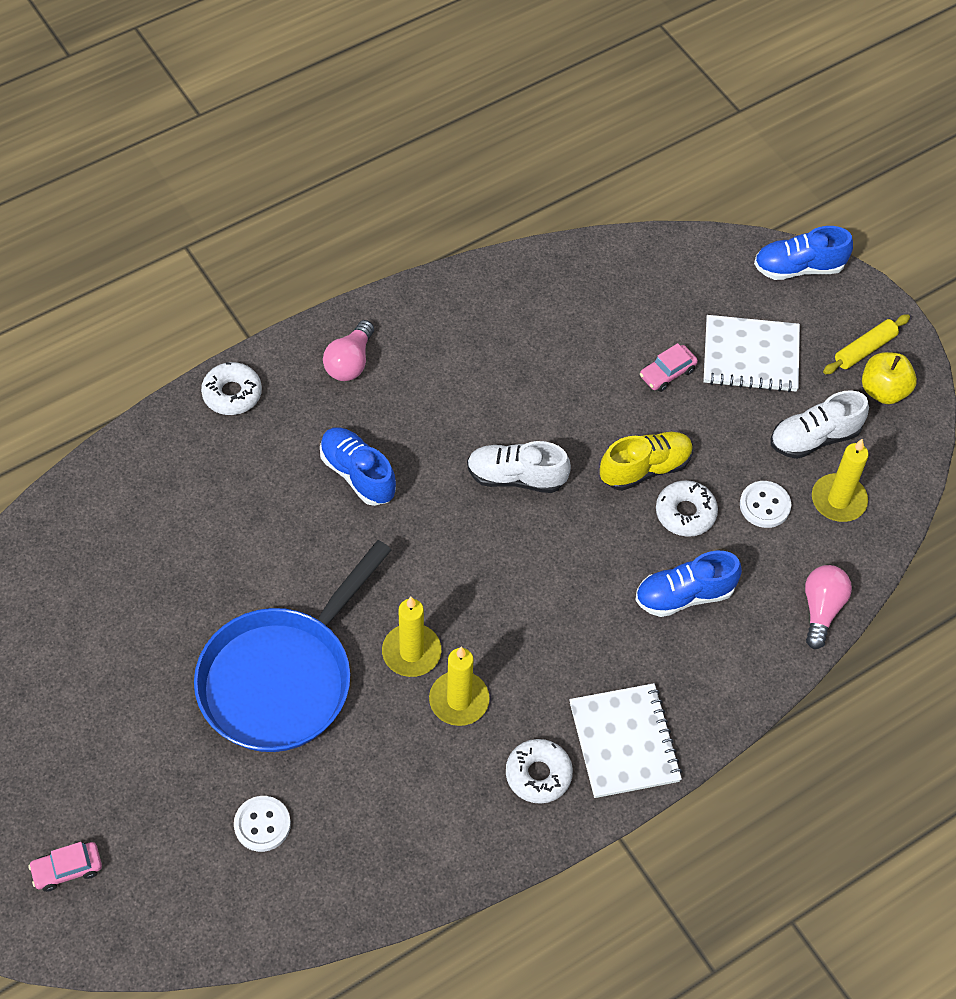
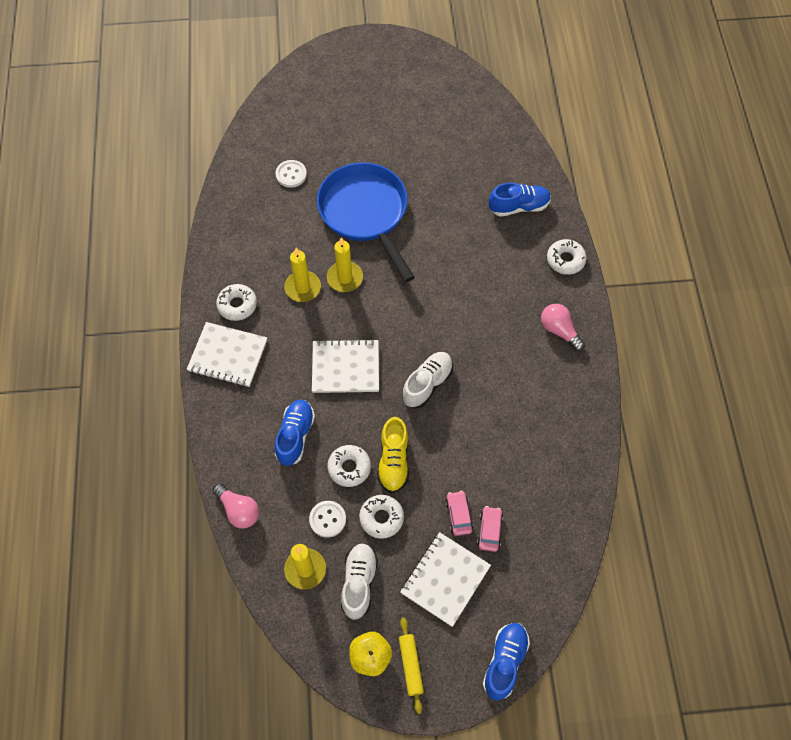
camera: 120 degrees right, 5 degrees up
(67, 869) = (319, 93): pink car -> pink car (489, 531)
(358, 474) = (475, 301): blue shoe -> blue shoe (518, 207)
(551, 583) = (345, 367): none -> white notebook
(724, 449) = (381, 518): none -> white donut

